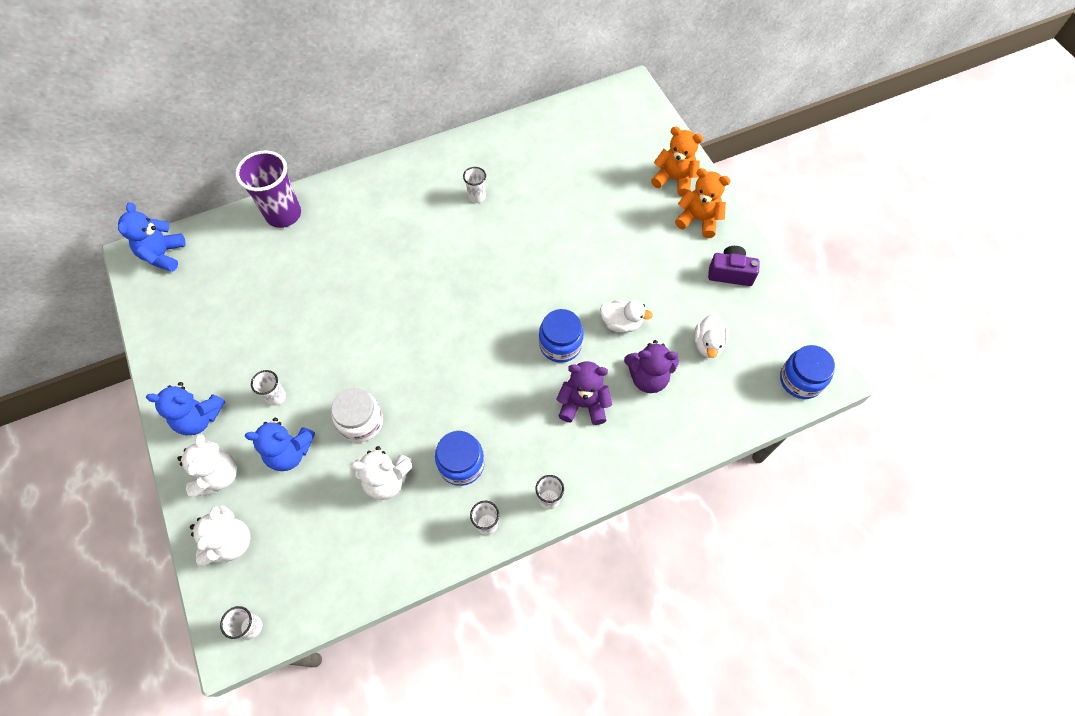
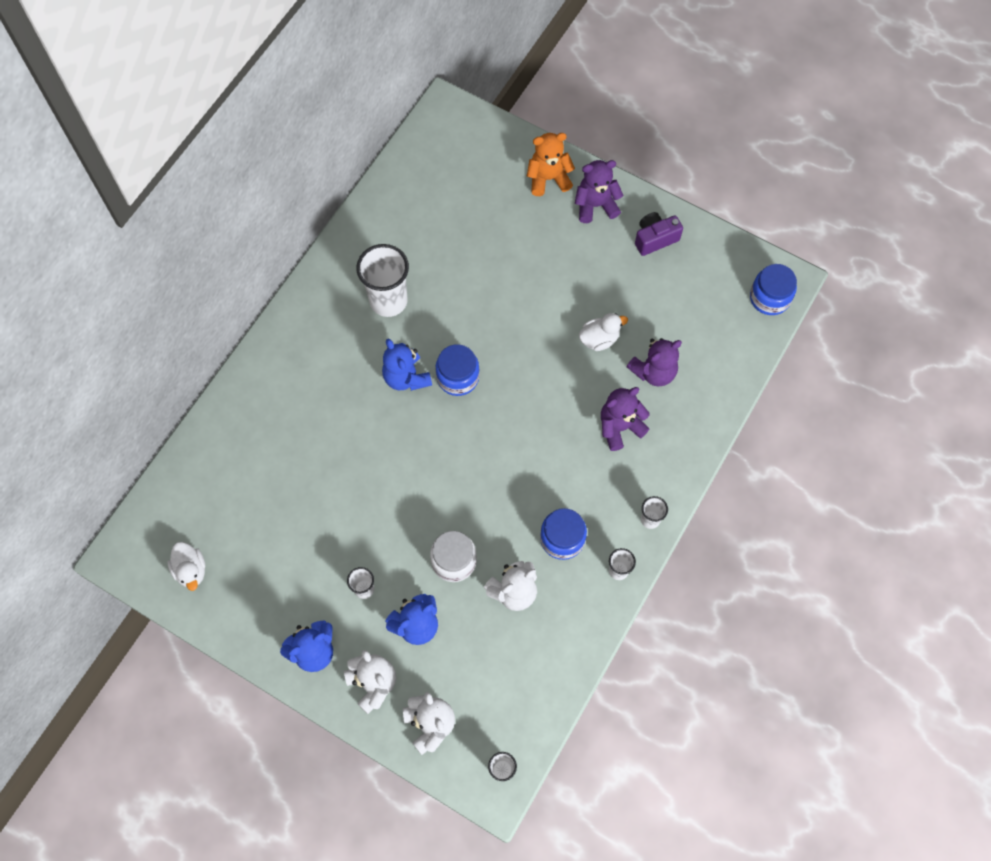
camera: 35 degrees left, 5 degrees up
(163, 255) = (143, 537): blue teddy bear -> blue teddy bear (406, 377)
(283, 214) = (224, 428): purple cup -> none
(477, 196) = (388, 301): white cup -> white cup, size x2.06
(560, 344) = (564, 389): blue jar -> blue jar (458, 377)
(698, 220) = (595, 205): orange teddy bear -> purple teddy bear
(708, 344) = (680, 313): white duck -> white duck (191, 570)

